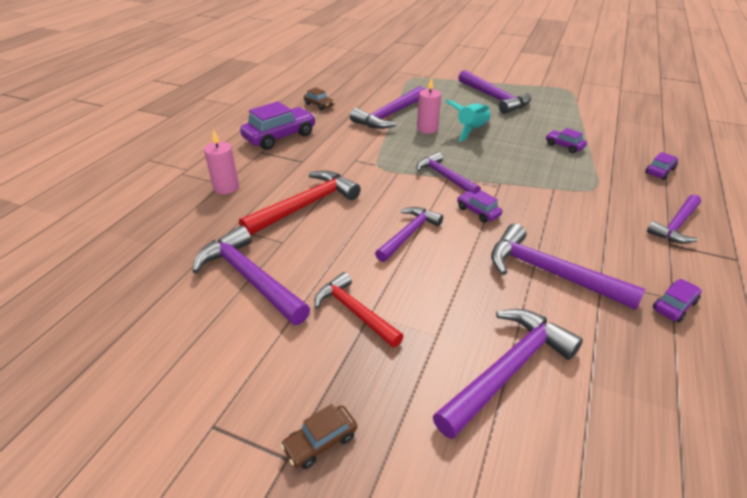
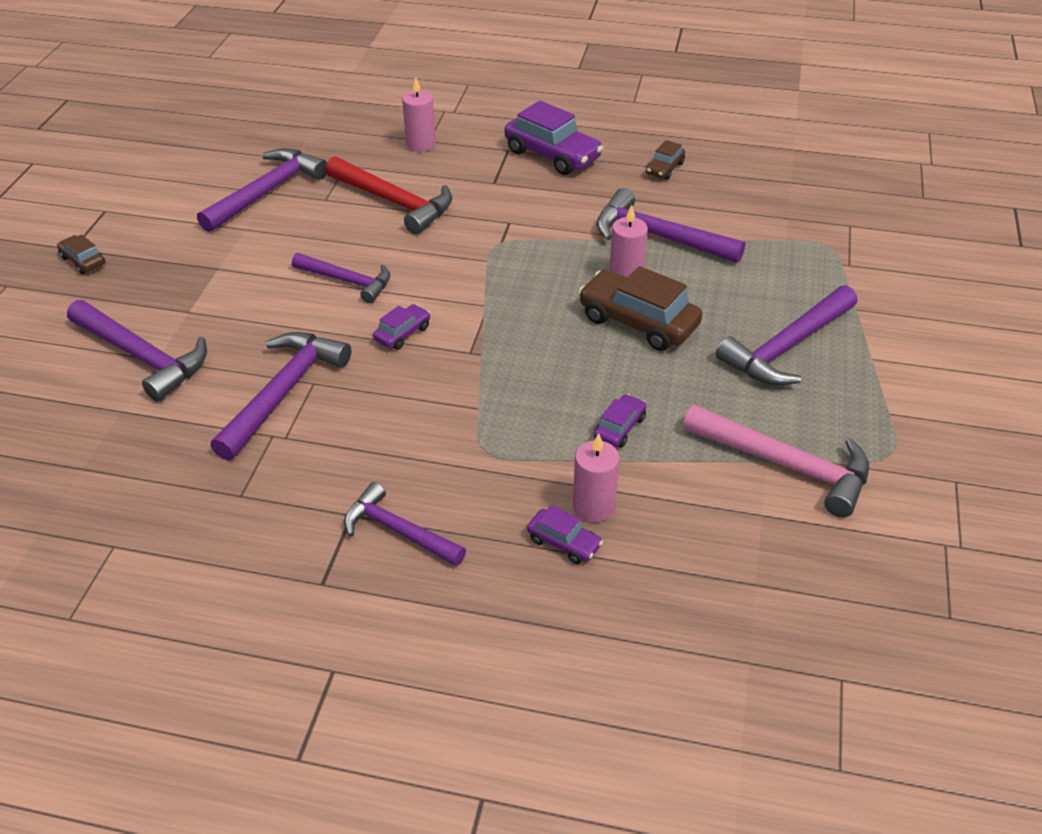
camera: 80 degrees right, 5 degrees up
(355, 312) = (220, 259): red hammer -> none
(444, 177) = (484, 301): purple hammer -> none
(471, 130) = (638, 322): turquoise rocket -> brown car
(581, 111) = (785, 465): none -> pink hammer
(628, 160) = (594, 506): none -> pink candle
(674, 305) = (227, 494): purple car -> none

